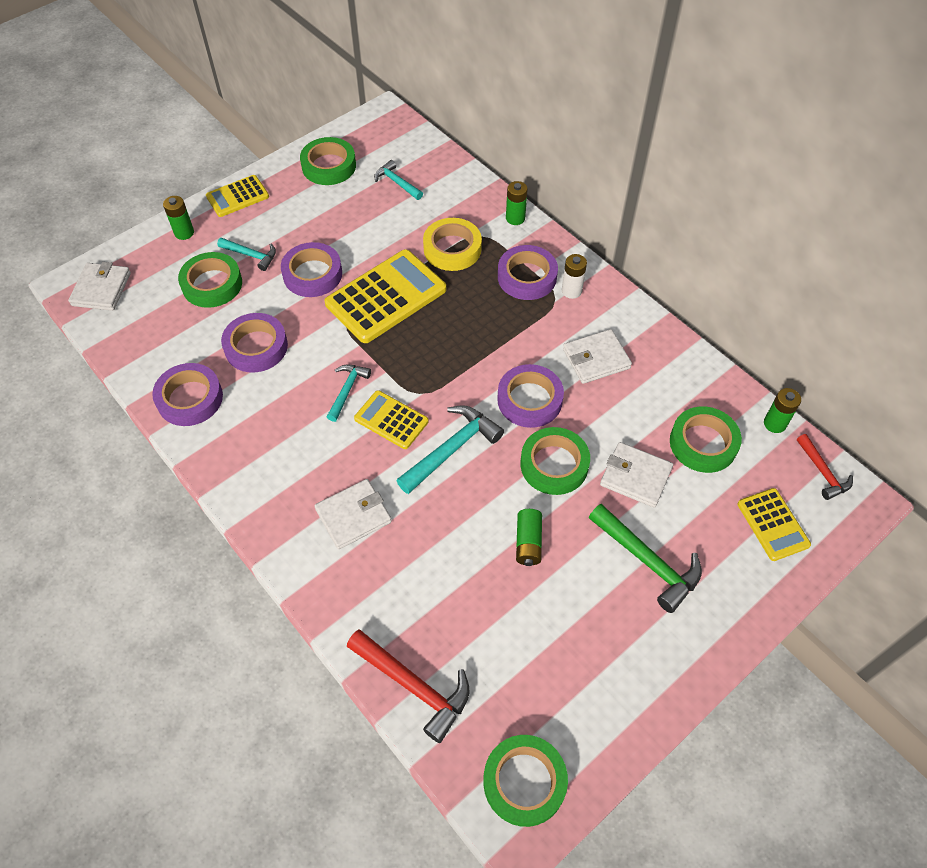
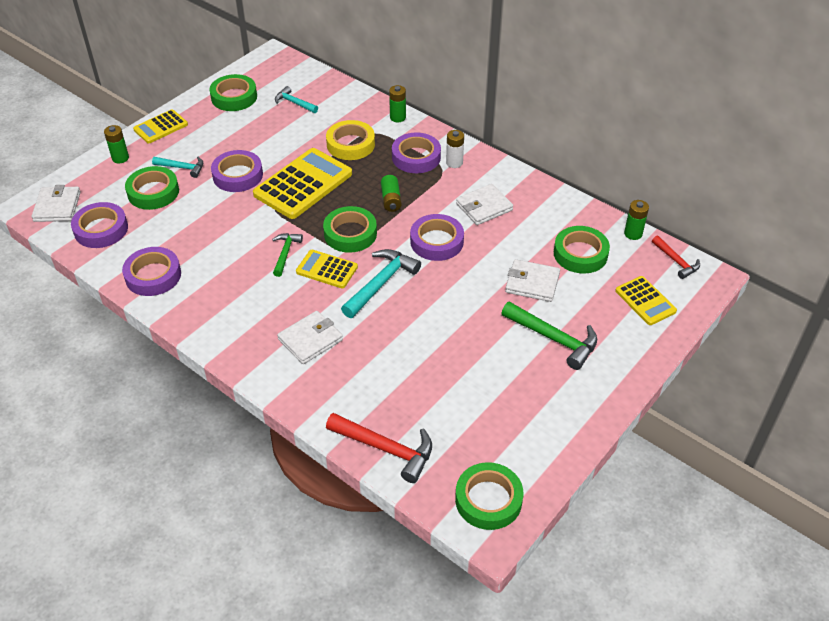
camera: 10 degrees left, 10 degrees down
(256, 347) = (201, 232): purple tape -> purple tape (101, 229)
(347, 390) = (285, 253): turquoise hammer -> green hammer
(528, 542) = (456, 339): green battery -> green battery (391, 200)
(554, 464) = (466, 283): green tape -> green tape (350, 233)

